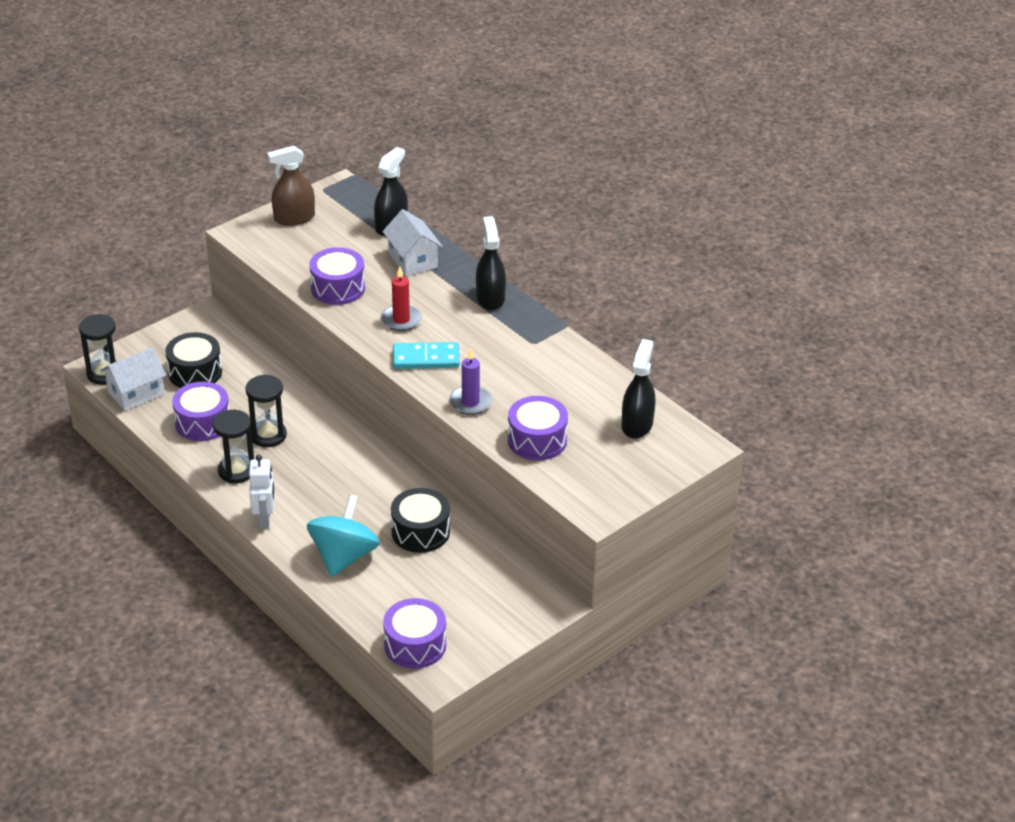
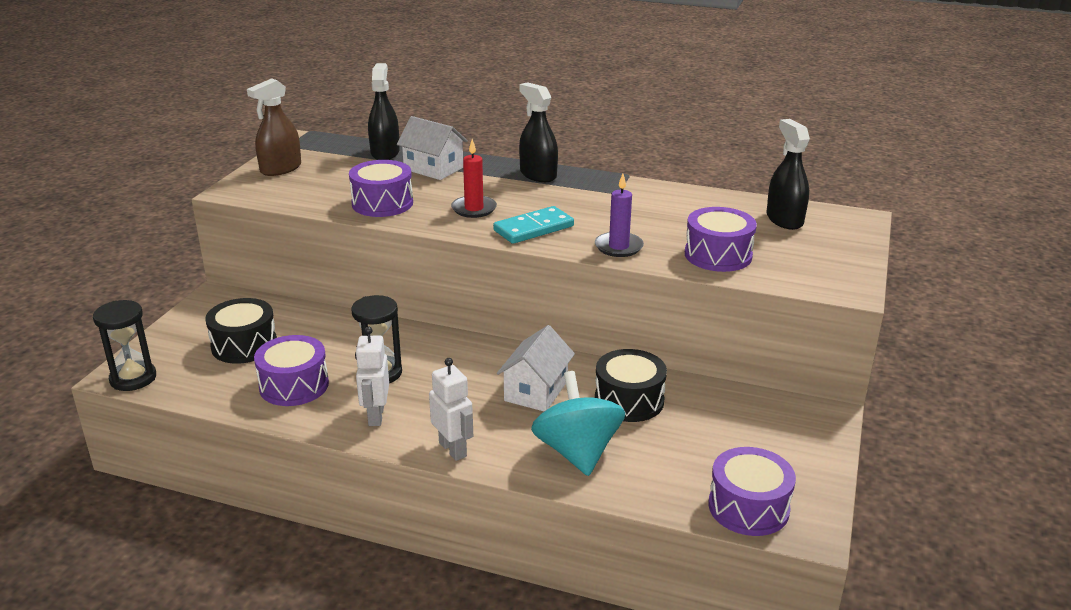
camera: 30 degrees left, 10 degrees down
(136, 393) = (188, 384): white house -> white house (536, 391)
(236, 471) = (375, 416): black hourglass -> white robot

